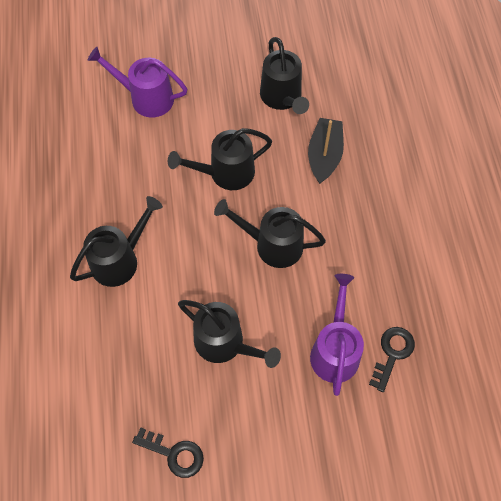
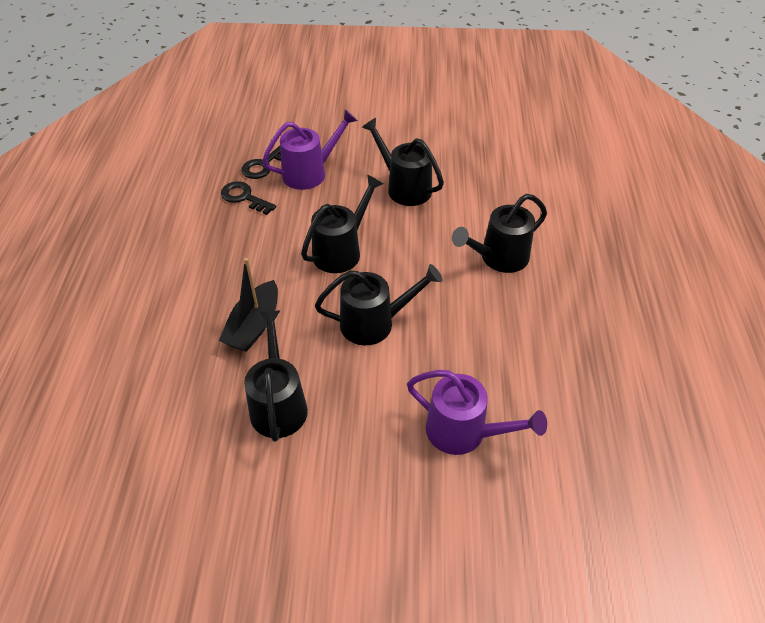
camera: 170 degrees left, 15 degrees down
(174, 454) = (455, 134): black key -> black key (244, 197)
(272, 244) = (341, 250): black watering can -> black watering can turned 75 degrees counterclockwise
(335, 350) = (310, 173): purple watering can -> purple watering can turned 135 degrees counterclockwise

